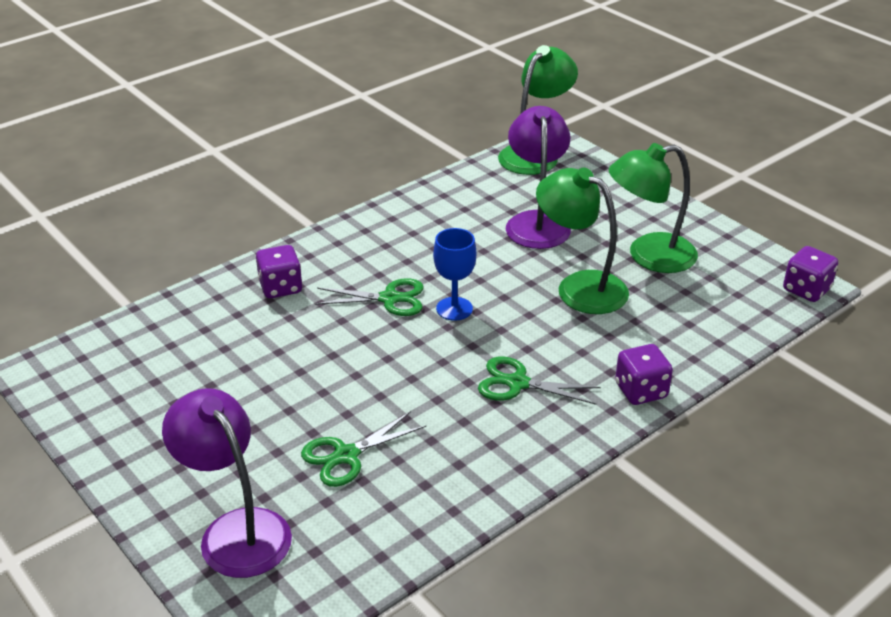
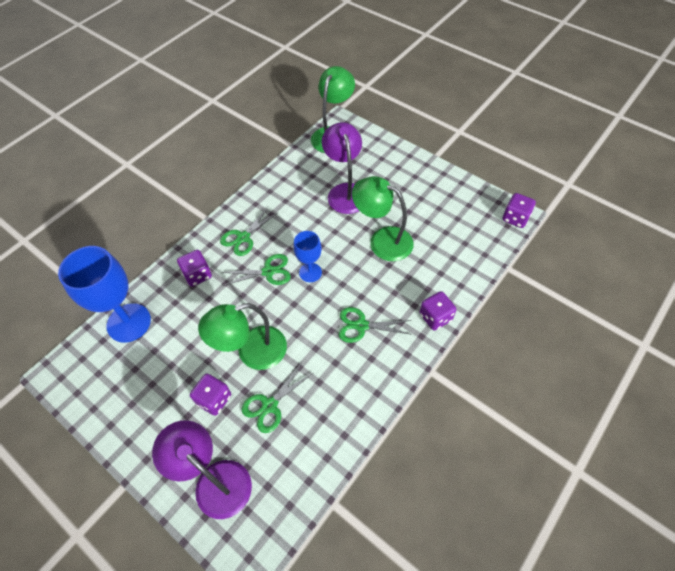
camera: 10 degrees left, 20 degrees up
(162, 327) = (129, 323): none -> blue goblet
(263, 435) = (214, 399): none -> purple dice
(362, 254) = (243, 237): none -> green scissors
(648, 256) = (418, 207): green lamp -> green lamp (252, 352)

